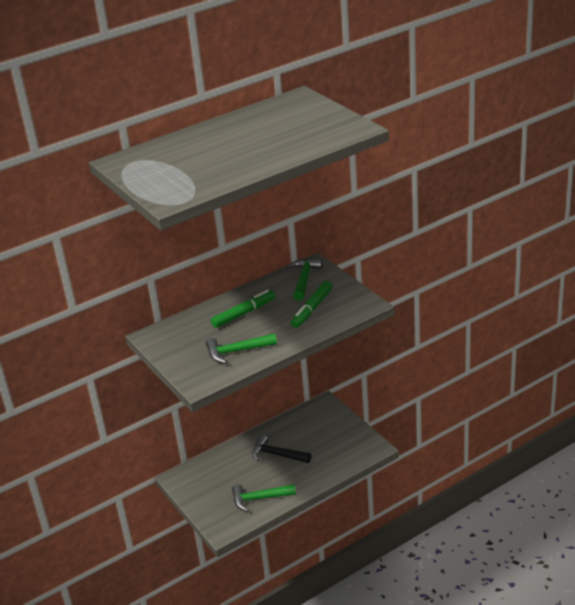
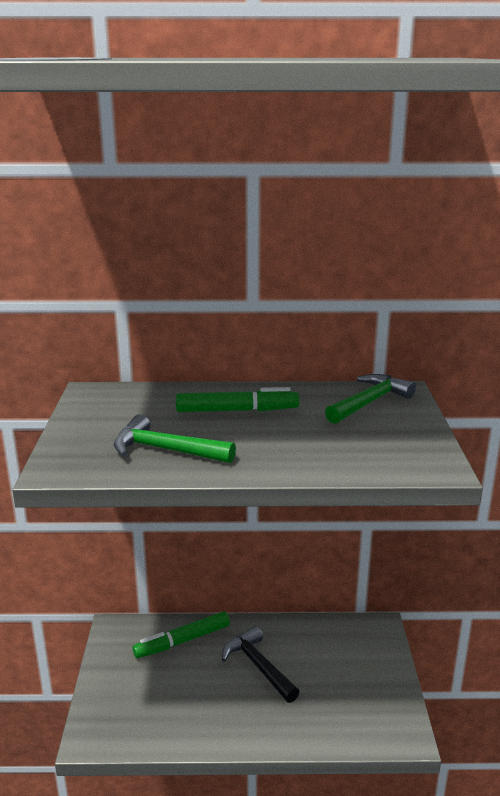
camera: 30 degrees right, 10 degrees down
(259, 498) = (179, 718): green hammer -> none
(312, 309) = (339, 440): green marker -> green marker (183, 641)

